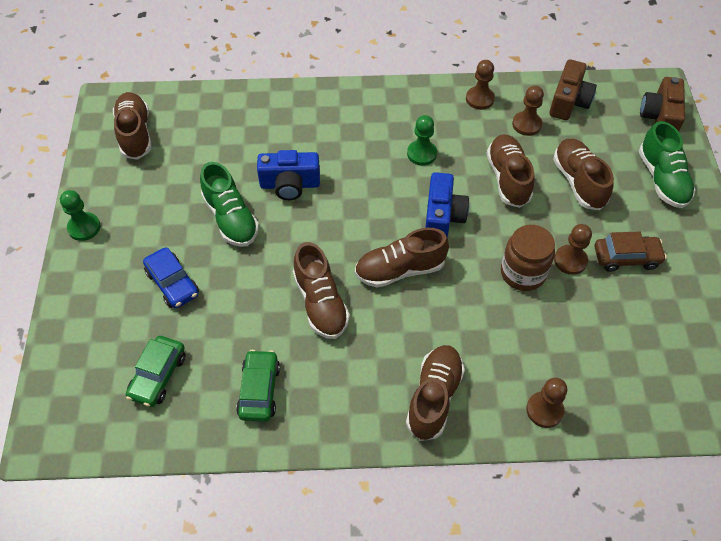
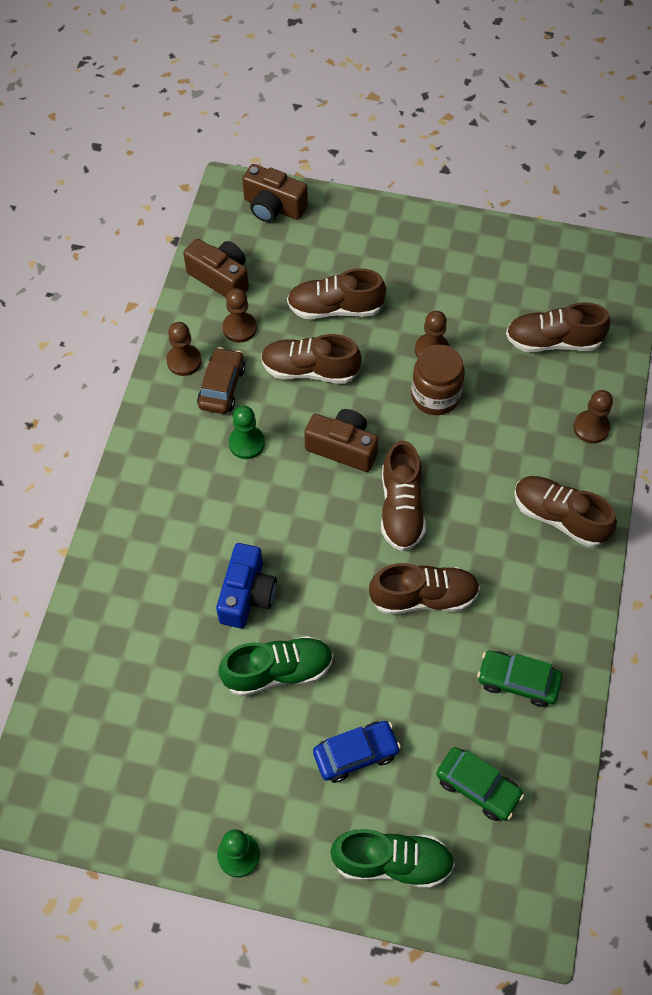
camera: 75 degrees left, 5 degrees up
(135, 134) = (96, 771): brown shoe -> brown shoe (553, 341)
(442, 217) = (343, 448): blue camera -> brown camera
(626, 257) = (441, 302): brown car -> brown car (222, 387)
(662, 179) = (354, 236): green shoe -> green shoe (392, 862)

